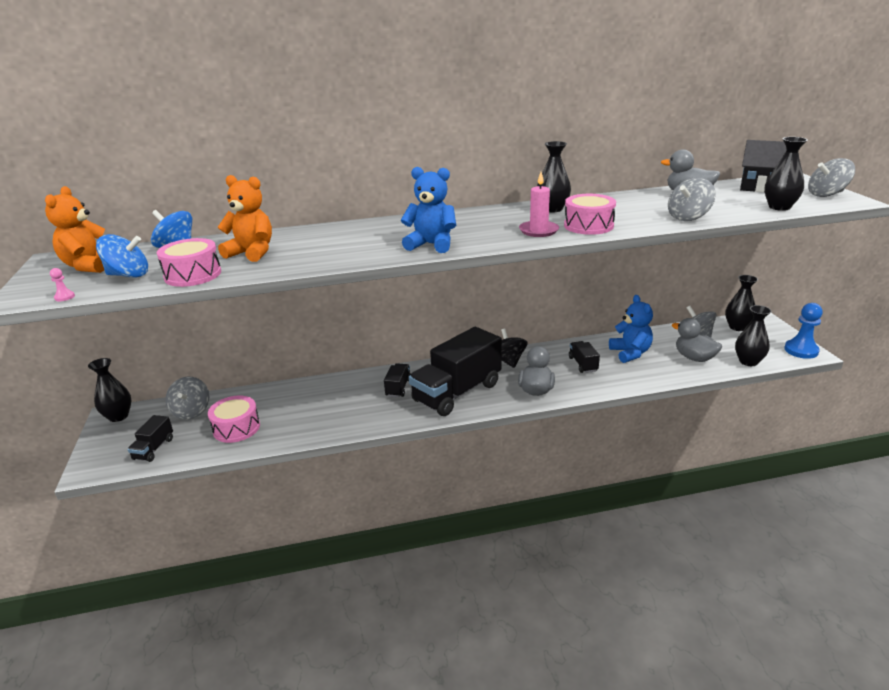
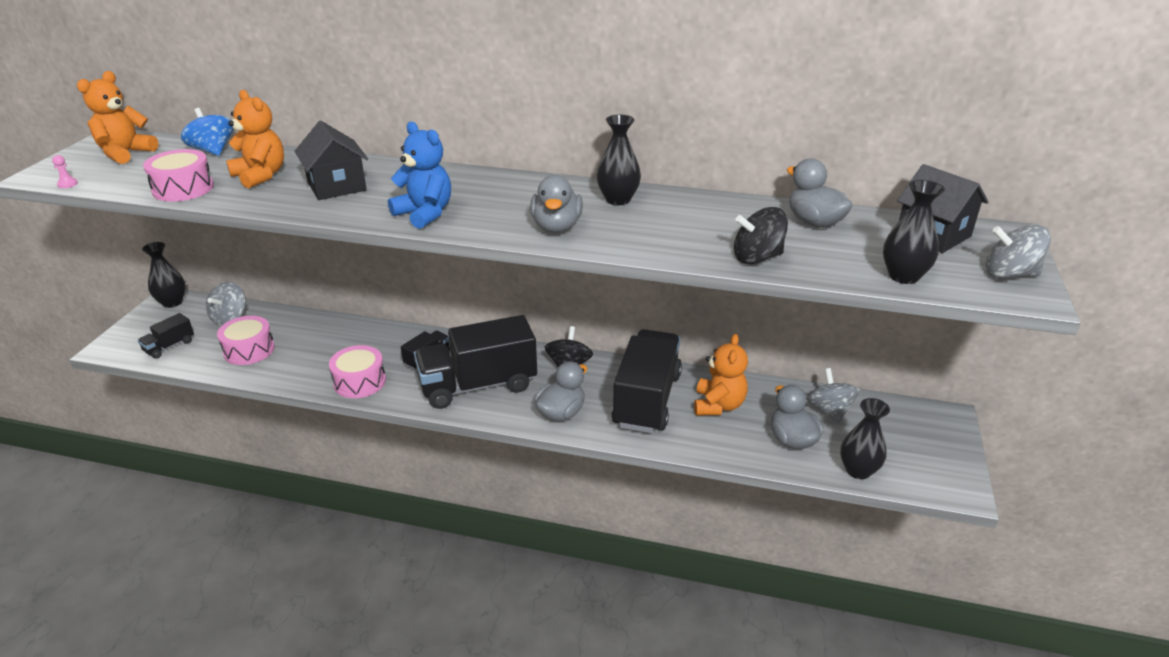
camera: 25 degrees right, 5 degrees up
(128, 275) = (138, 173): blue spinning top -> none
(331, 245) = (336, 186): none -> black house
(538, 231) = (556, 227): pink candle -> grey duck
(583, 364) = (647, 400): black truck -> black truck, size x2.26
(588, 226) = (620, 236): pink drum -> pink drum (359, 381)
(630, 353) = (718, 405): blue teddy bear -> orange teddy bear
(688, 217) = (757, 258): grey spinning top -> black spinning top
(737, 327) = (899, 418): black vase -> none
(801, 350) = (952, 481): blue pawn -> none

